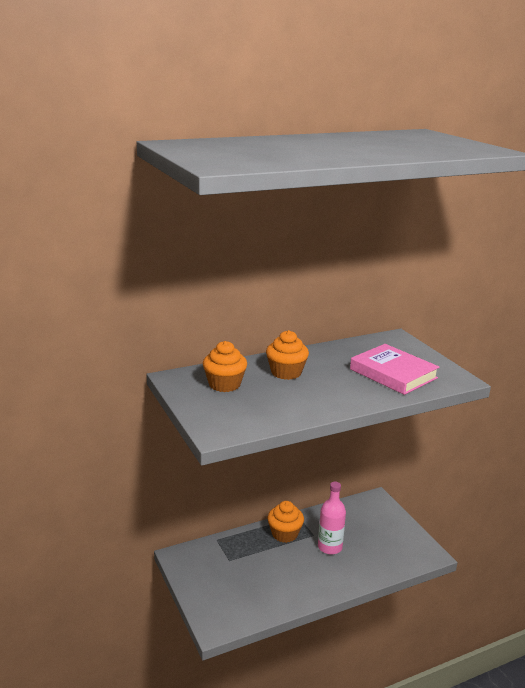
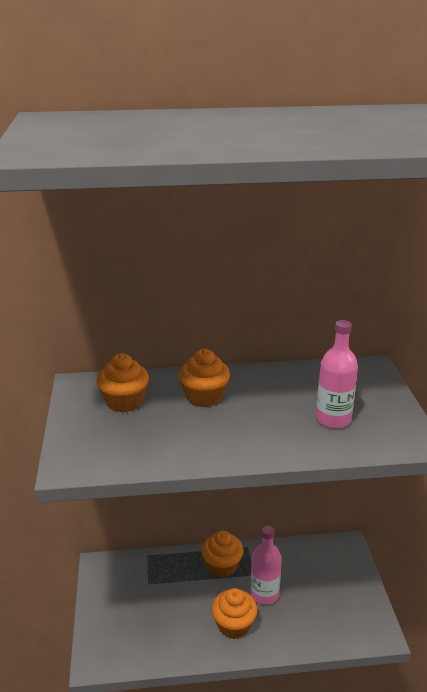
camera: 20 degrees right, 5 degrees up
(317, 574) = (234, 625): none -> orange cupcake
(393, 374) = (333, 419): pink book -> pink bottle

